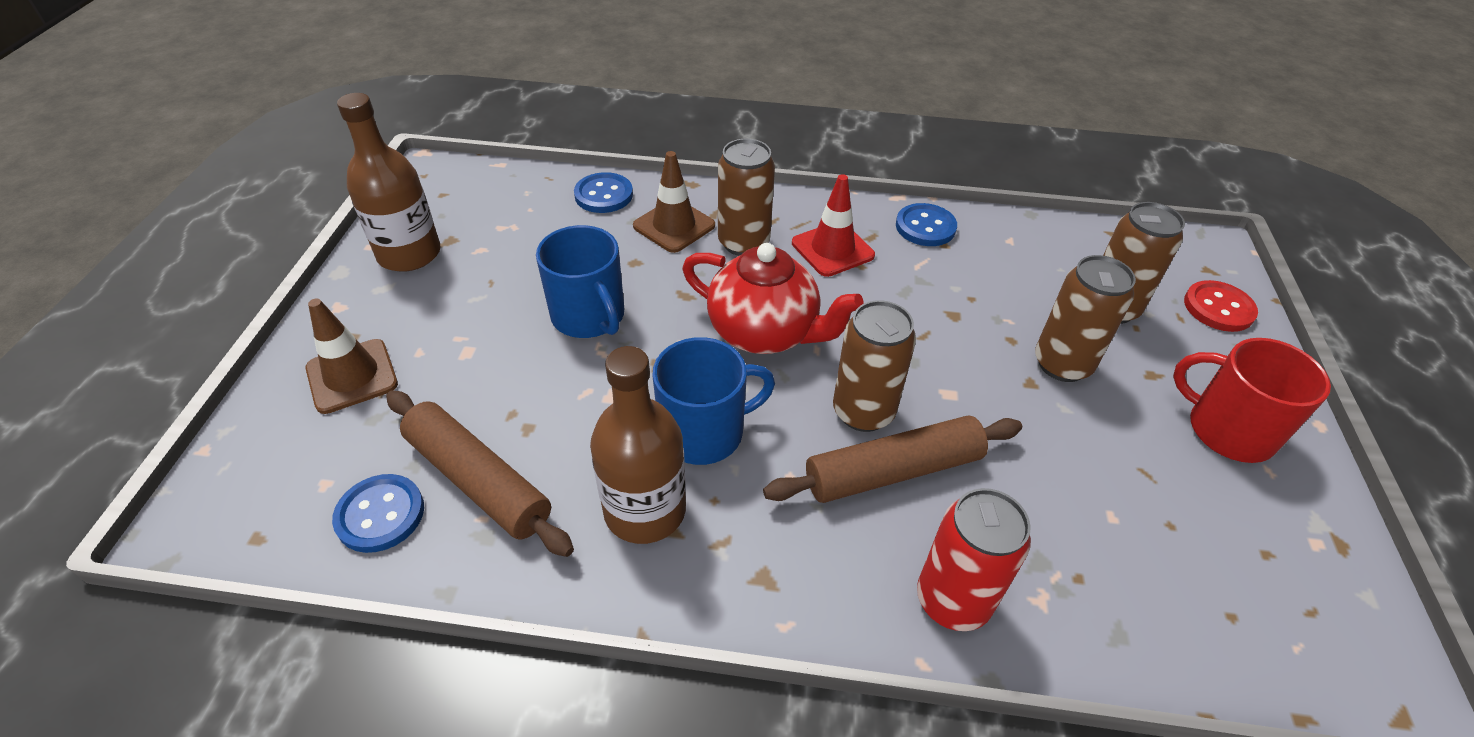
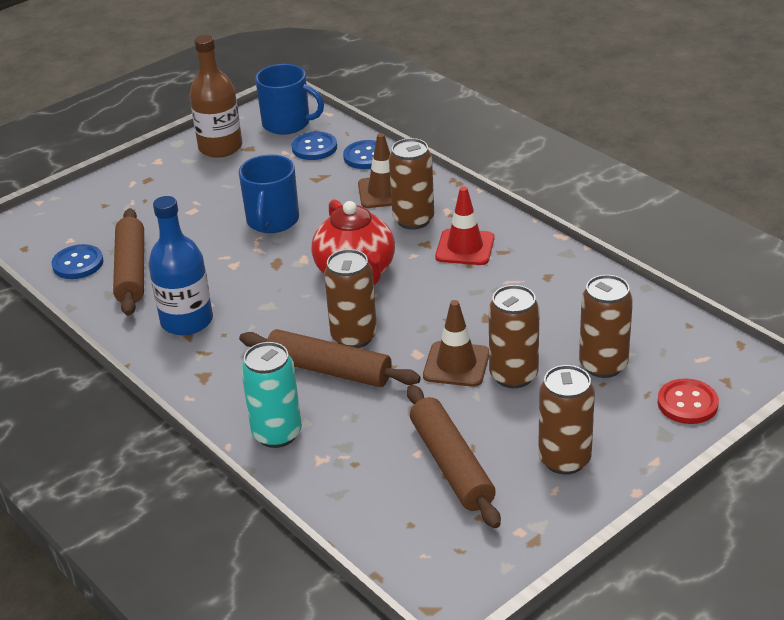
camera: 45 degrees right, 10 degrees down
(352, 376) = (129, 198): brown traffic cone -> brown traffic cone (456, 364)
(645, 510) = (187, 321): brown bottle -> blue bottle
(704, 432) = (258, 303): blue mug -> blue mug (287, 123)
(925, 227) = (550, 262): blue button -> blue button (314, 148)
(952, 600) = (277, 434): red can -> turquoise can
(1158, 507) = (451, 464): none -> brown rolling pin
(1228, 430) = (564, 459): red mug -> brown can

